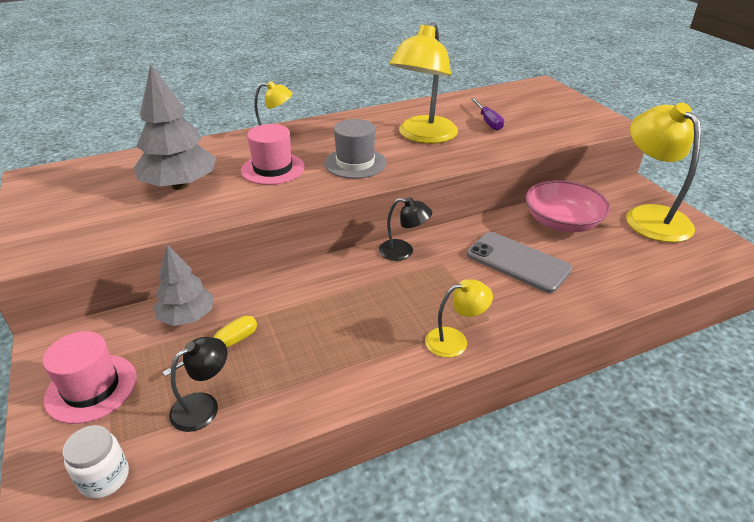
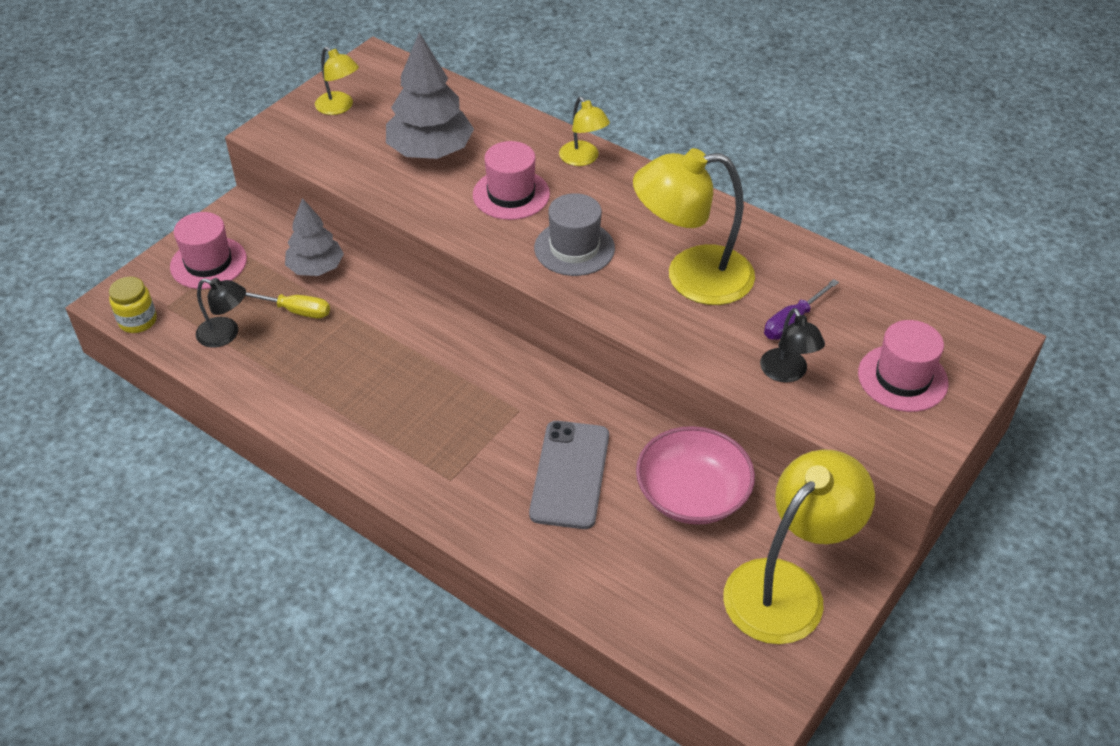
camera: 60 degrees right, 10 degrees up
(104, 478) = (138, 321): white jar -> yellow jar
(403, 251) = (518, 370): black lamp -> black lamp (787, 373)
(455, 340) = (400, 463): yellow lamp -> yellow lamp (339, 107)
(554, 110) = (902, 378): none -> pink hat

